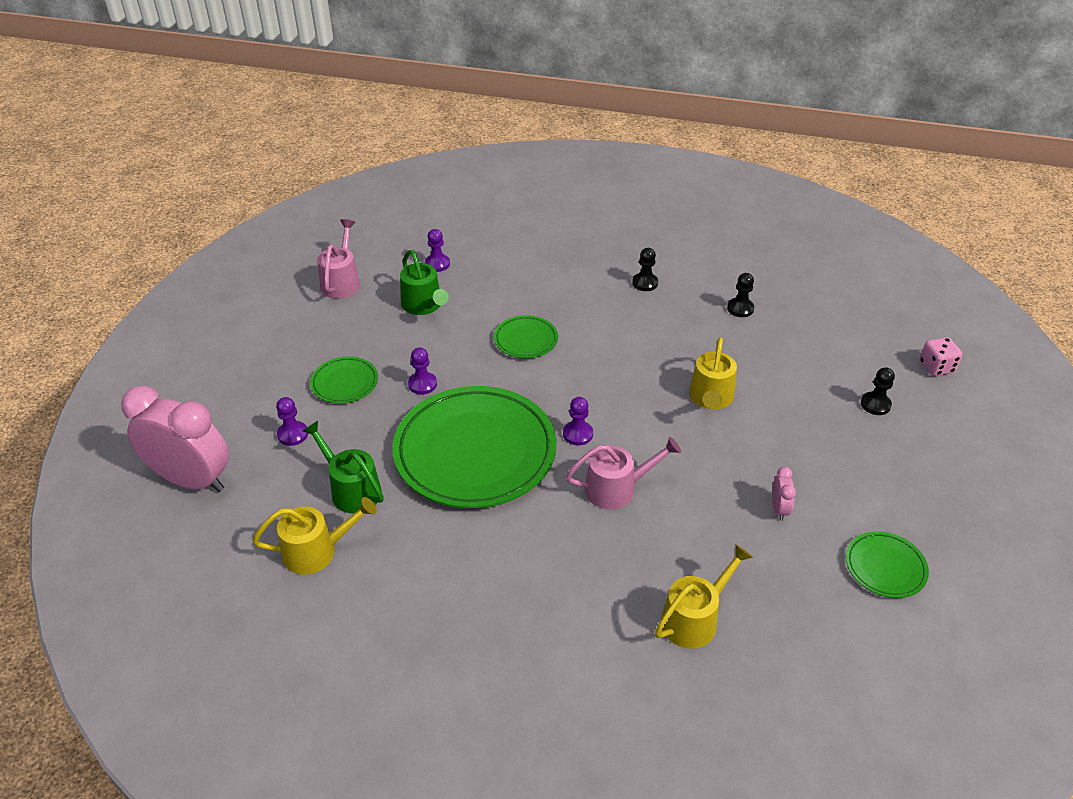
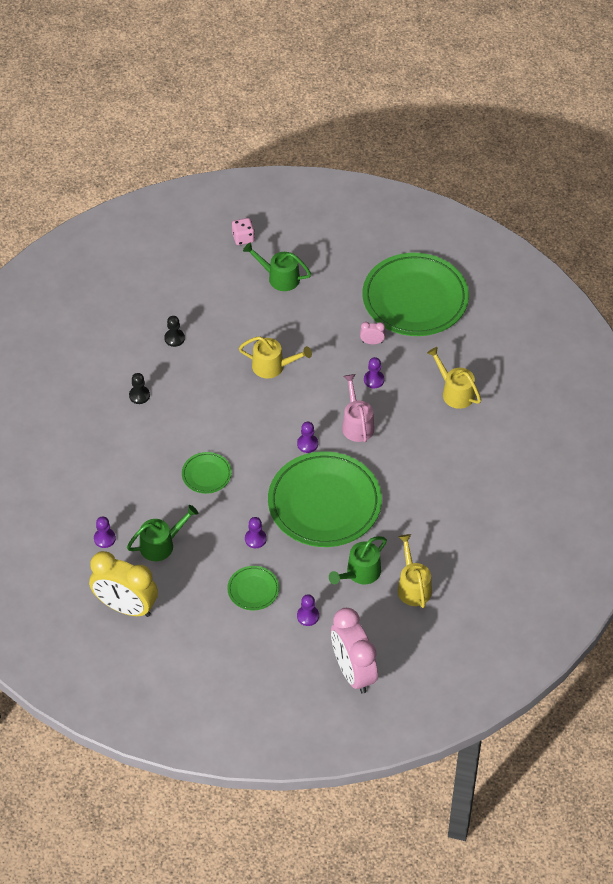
camera: 90 degrees left, 10 degrees up
(192, 480) = (353, 672): pink clock -> pink clock turned 45 degrees counterclockwise
(341, 282) = (126, 607): pink watering can -> yellow clock
(704, 510) = (374, 380): none -> purple pawn
(875, 404) = (279, 278): black pawn -> green watering can
(885, 567) = (415, 299): green plate -> green plate, size x2.26

